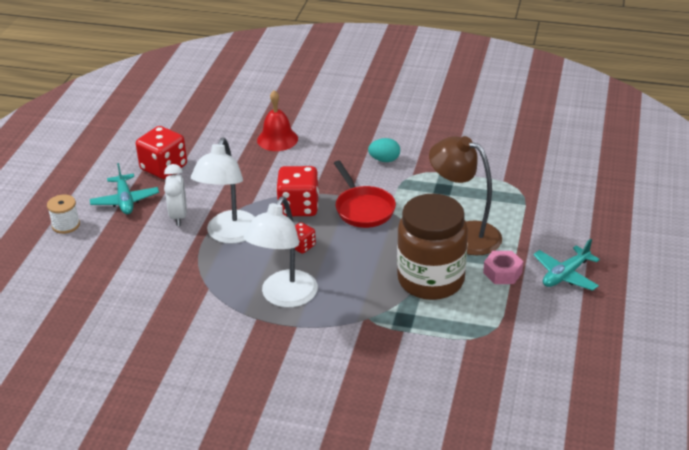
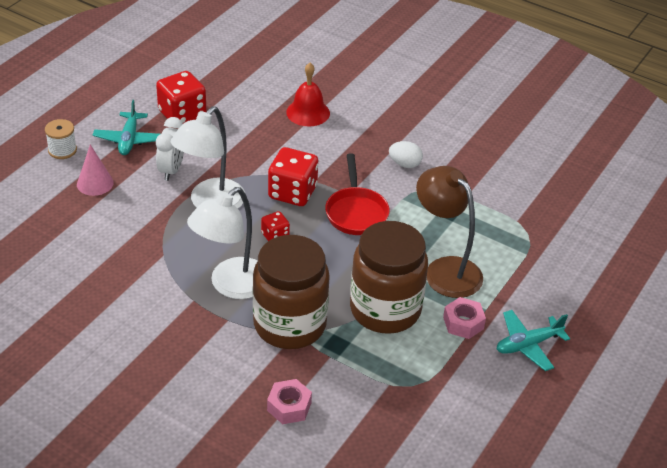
camera: 15 degrees right, 5 degrees up
(112, 245) = (95, 183): none -> pink cone
(354, 315) = (290, 325): none -> brown jar
(384, 160) = (404, 164): turquoise egg -> white egg
(389, 382) = (289, 406): none -> pink nut

